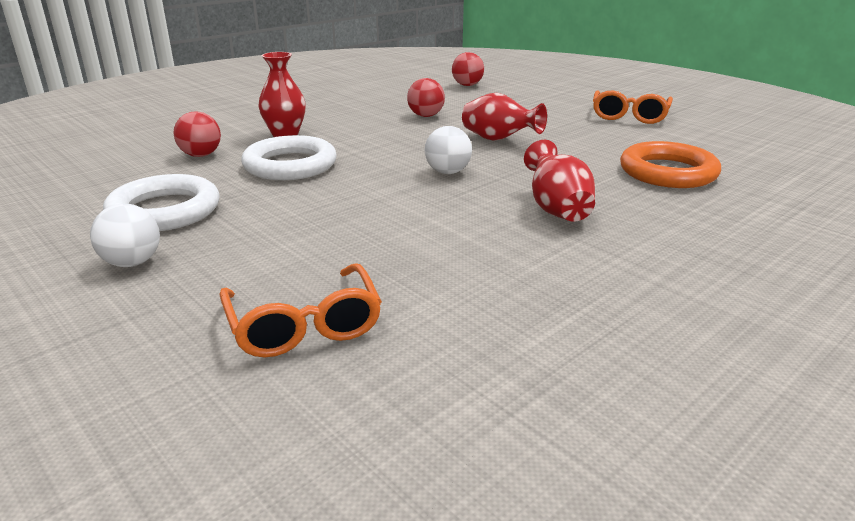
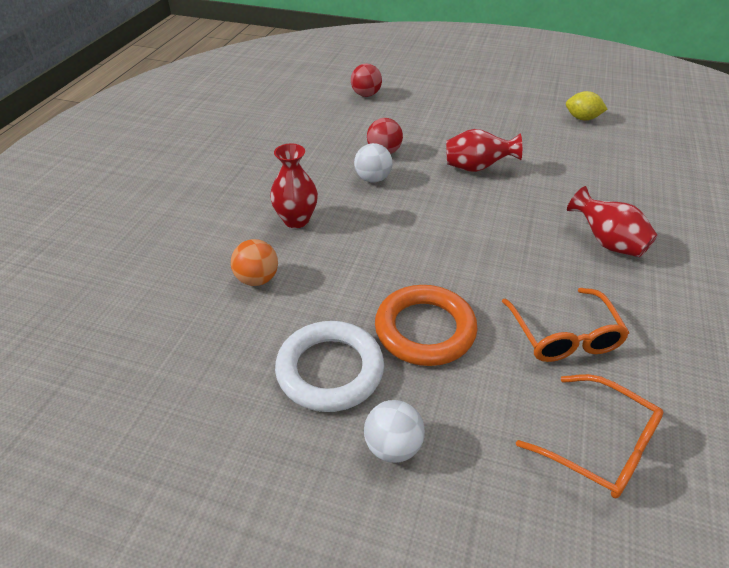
camera: 30 degrees left, 15 degrees up
(201, 155) = (257, 279): red ball -> orange ball
(290, 165) = (356, 263): white ring -> none
(447, 172) = (488, 225): white ball -> white ball (373, 179)
(629, 116) = (532, 105): orange glasses -> orange glasses (564, 336)
(668, 172) = (626, 171): orange ring -> orange ring (425, 329)
(675, 132) = (582, 118): none -> yellow lemon

